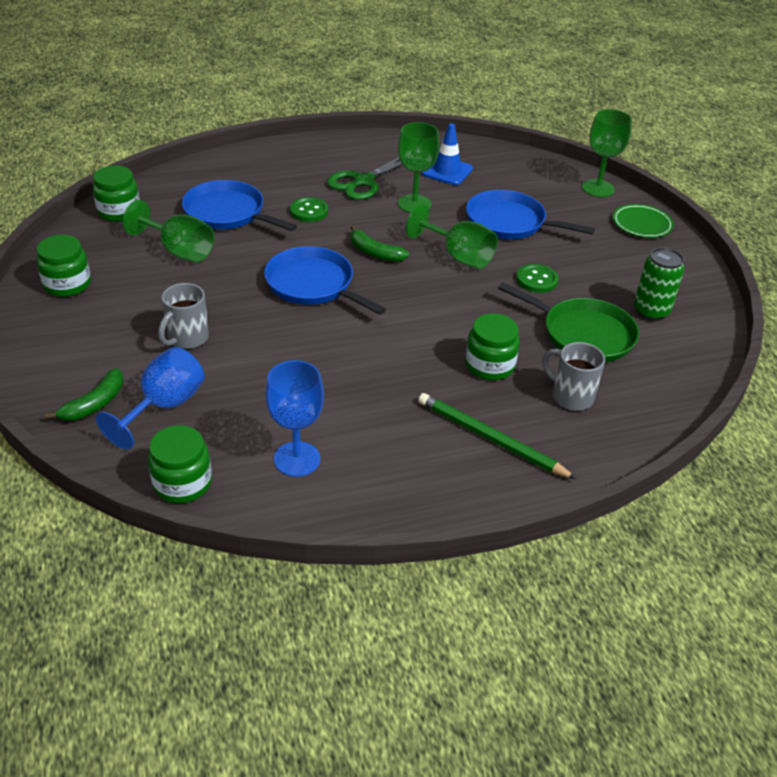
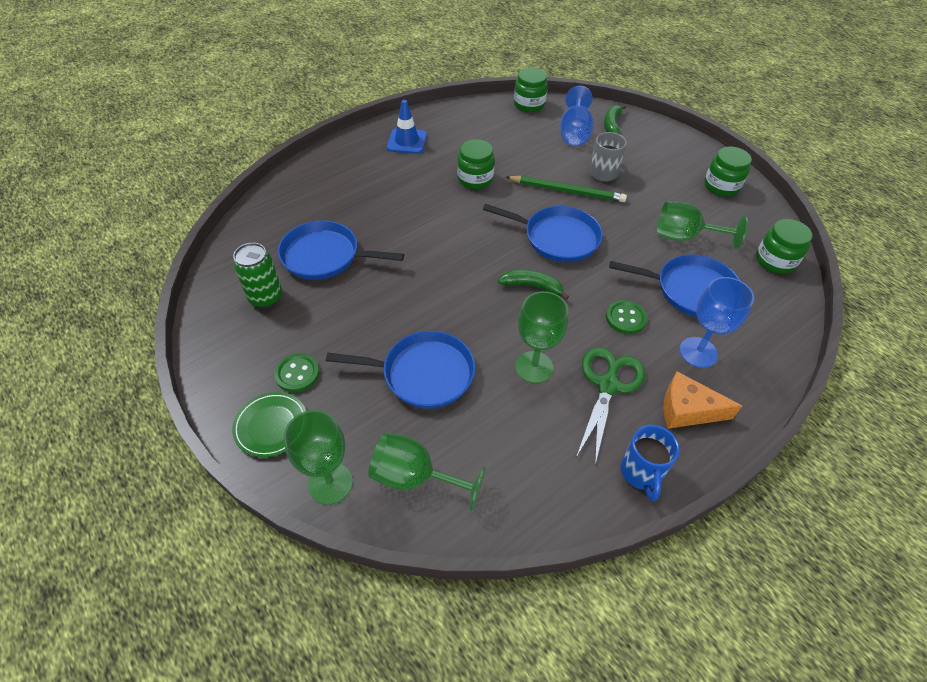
camera: 160 degrees right, 10 degrees up
(297, 459) = (481, 127): blue goblet -> blue goblet (698, 352)
(317, 158) = (687, 410): none -> orange cheese
(380, 144) = (641, 473): none -> blue mug
(447, 171) = (529, 444): blue traffic cone -> blue traffic cone (407, 141)
(458, 256) = (456, 306): green goblet -> green goblet (415, 477)
(490, 365) = (391, 210): green jar -> green jar (475, 179)
(490, 439) = (375, 164): green pencil -> green pencil (567, 191)
(536, 280) = (375, 301): green button -> green button (297, 374)
(570, 396) = (328, 203): grey mug -> none
(583, 334) = (325, 256): green pan -> blue pan

